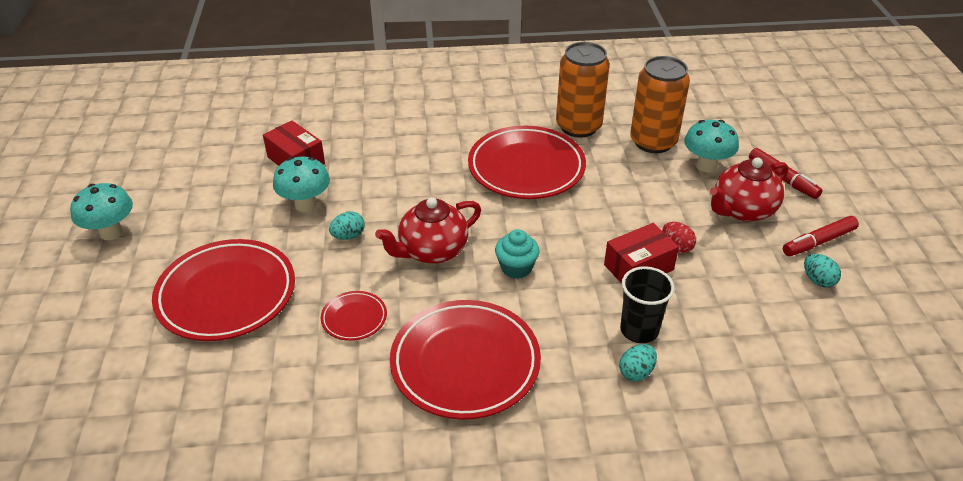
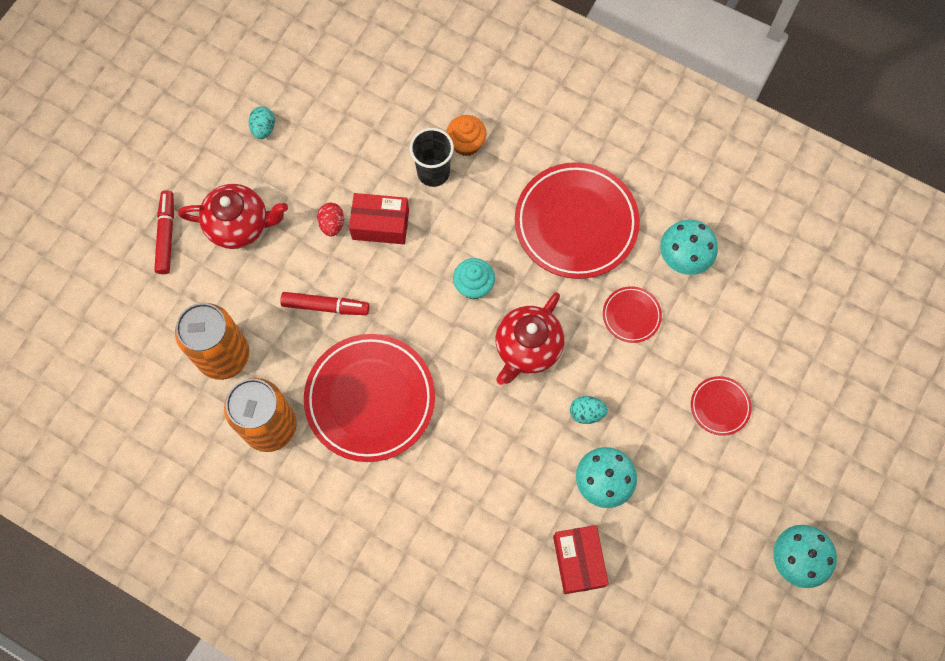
camera: 145 degrees left, 30 degrees up
(226, 295) = (720, 406): red plate -> red plate, size x0.46
(432, 251) = (527, 348): red teapot -> red teapot turned 120 degrees clockwise
(636, 372) = (466, 143): turquoise egg -> orange cupcake
(706, 166) = (211, 293): turquoise mushroom -> turquoise mushroom (683, 258)
(818, 242) = (220, 158): red marker -> red marker (325, 306)

